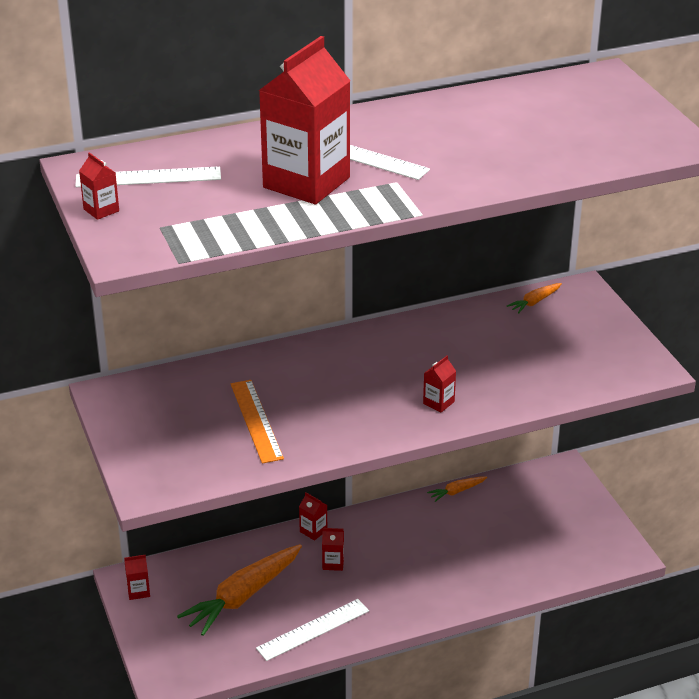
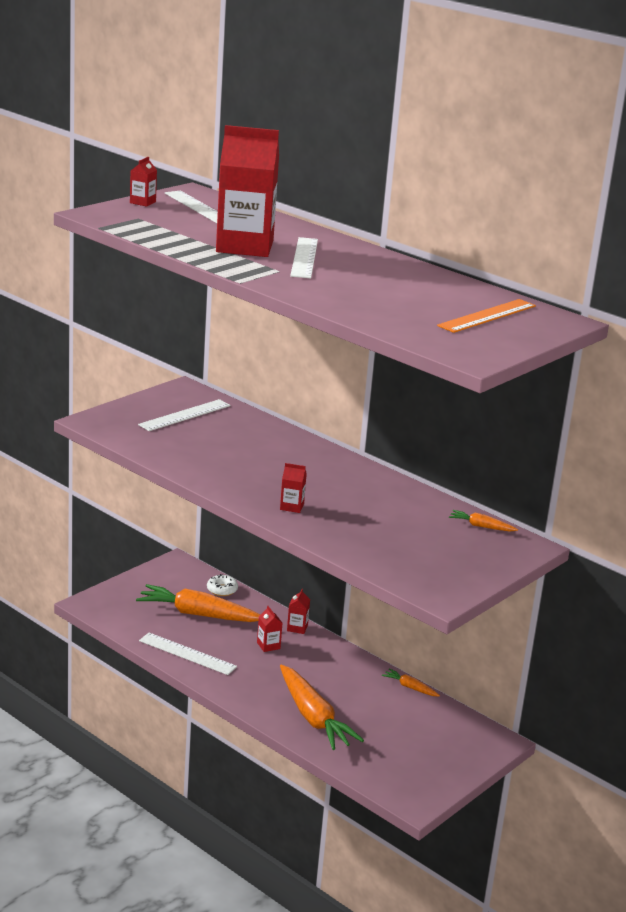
camera: 60 degrees right, 10 degrees down
(138, 591) = (169, 570): red carton -> none
(179, 413) = (185, 415): none -> white ruler
(206, 562) = (222, 590): none -> white donut
(256, 420) = (201, 442): orange ruler -> orange ruler (487, 316)
(472, 574) = (313, 717): none -> orange carrot

